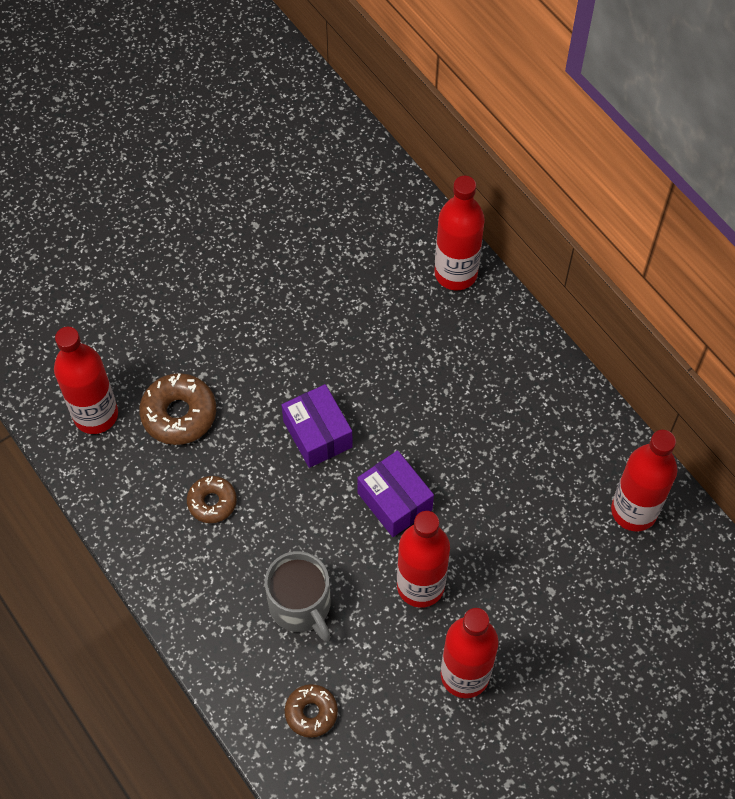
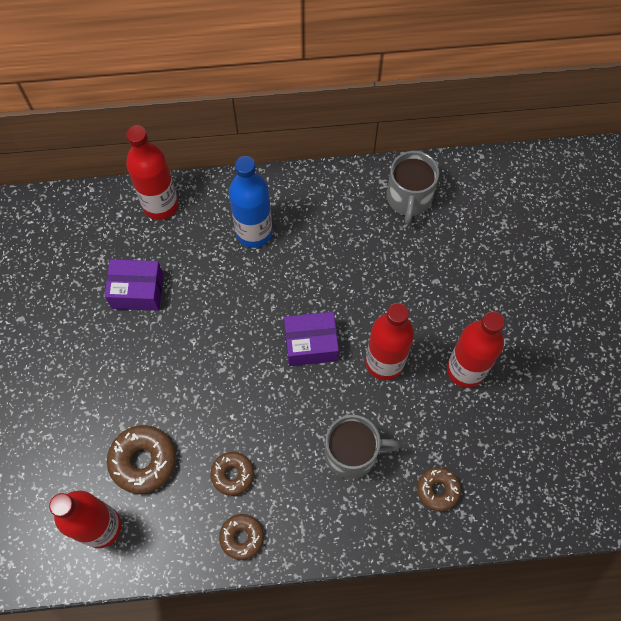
camera: 60 degrees left, 5 degrees up
(154, 546) = (242, 537): none -> brown donut
(317, 434) = (225, 368): purple box -> purple box (137, 291)
(485, 377) = (254, 232): none -> blue bottle
(634, 511) = (409, 198): red bottle -> grey mug

